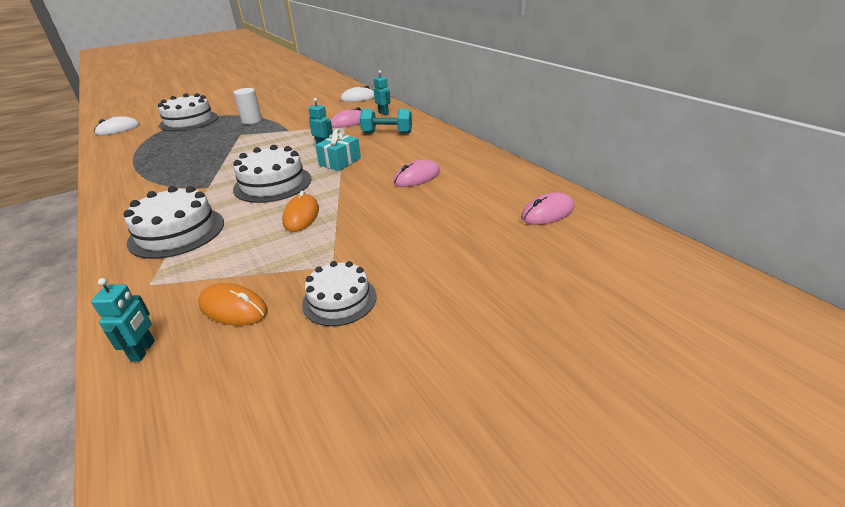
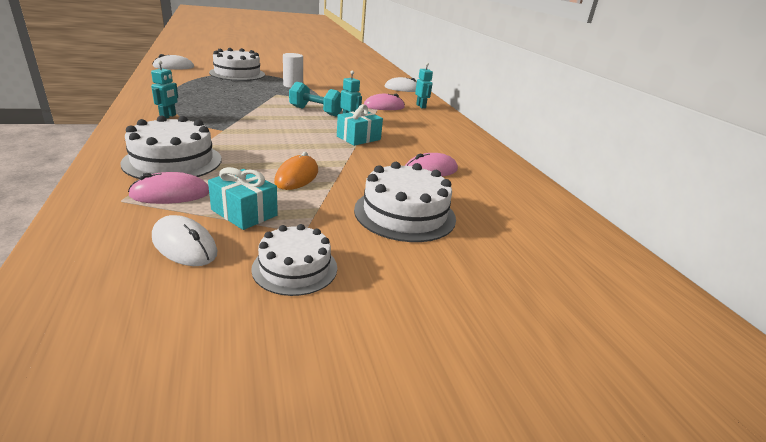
camera: 10 degrees right, 5 degrees down
(143, 351) = (76, 261): turquoise robot -> turquoise robot (168, 116)
(233, 308) = (184, 245): orange mouse -> white mouse
(271, 263) = (244, 212): none -> turquoise gift
(273, 184) = (284, 142): white cake -> white cake (405, 213)
(387, 133) = (417, 124): turquoise dumbbell -> turquoise dumbbell (316, 111)
(547, 213) = (564, 241): pink mouse -> pink mouse (170, 194)

